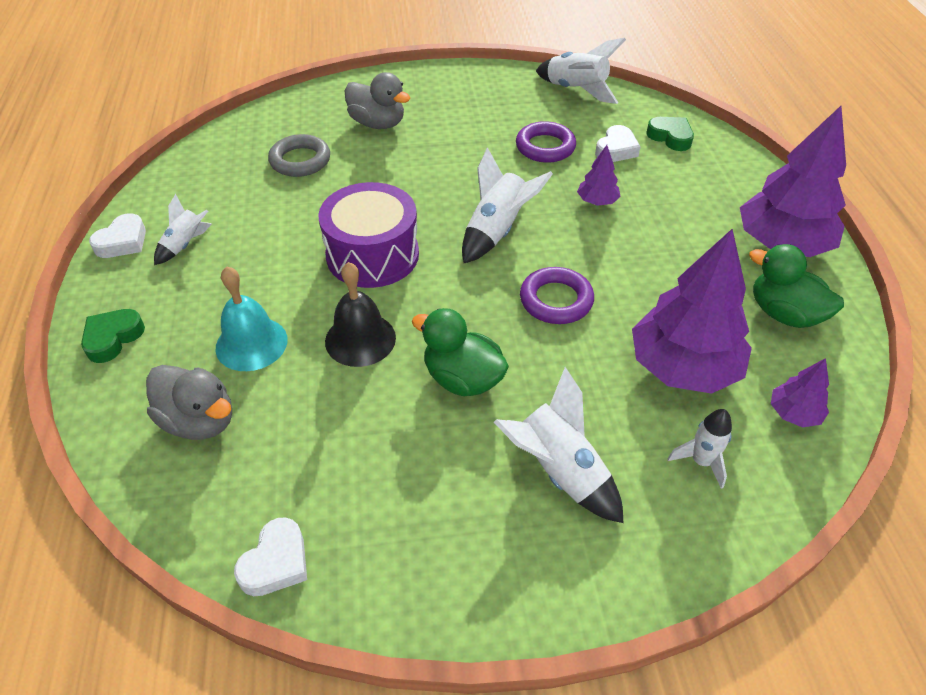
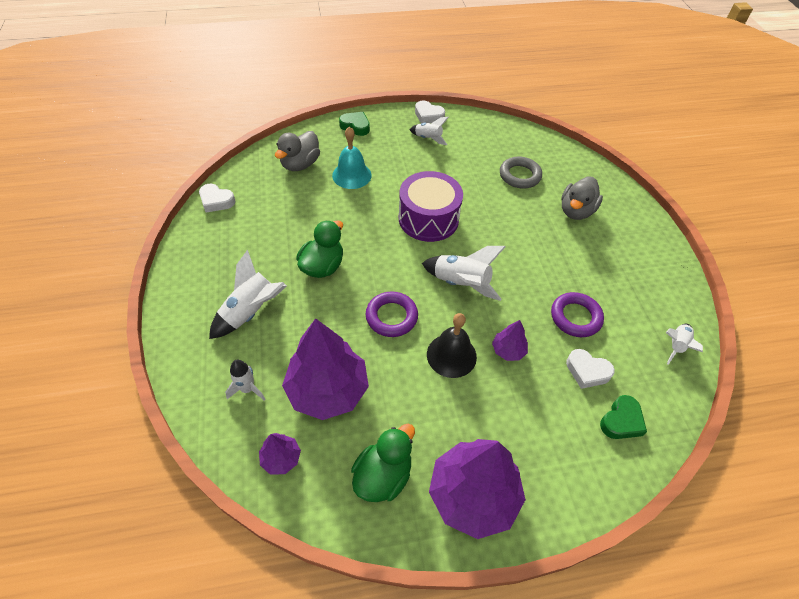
camera: 85 degrees right, 5 degrees up
(360, 339) = (355, 219): black bell -> black bell (451, 355)
(576, 90) = (676, 346): white rocket -> white rocket, size x0.61

